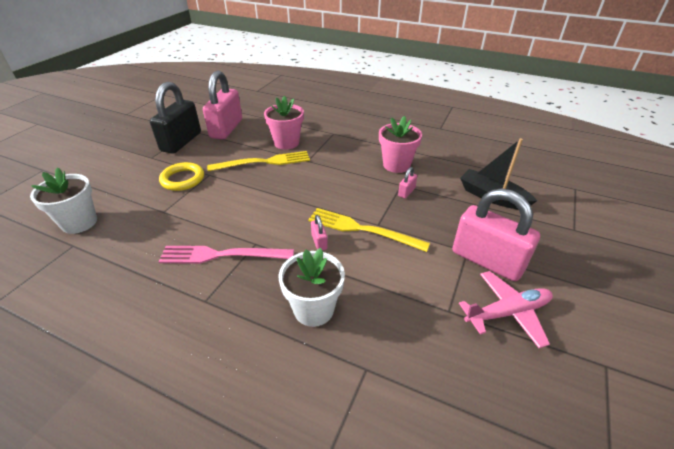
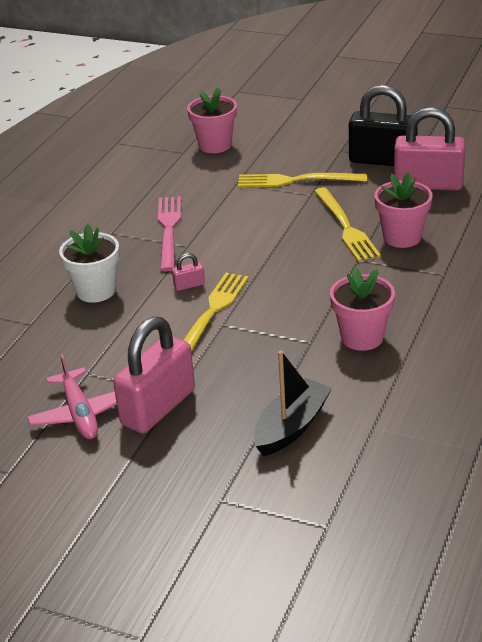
camera: 90 degrees right, 5 degrees down
(79, 222) = (215, 145): white flower pot -> pink flower pot
(182, 179) = (297, 180): yellow ring -> yellow fork
(406, 192) = (293, 347): pink padlock -> none

